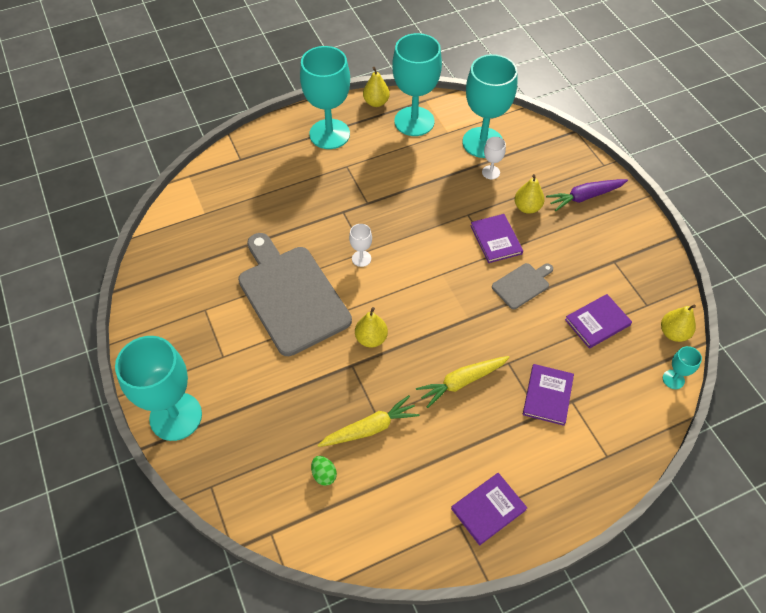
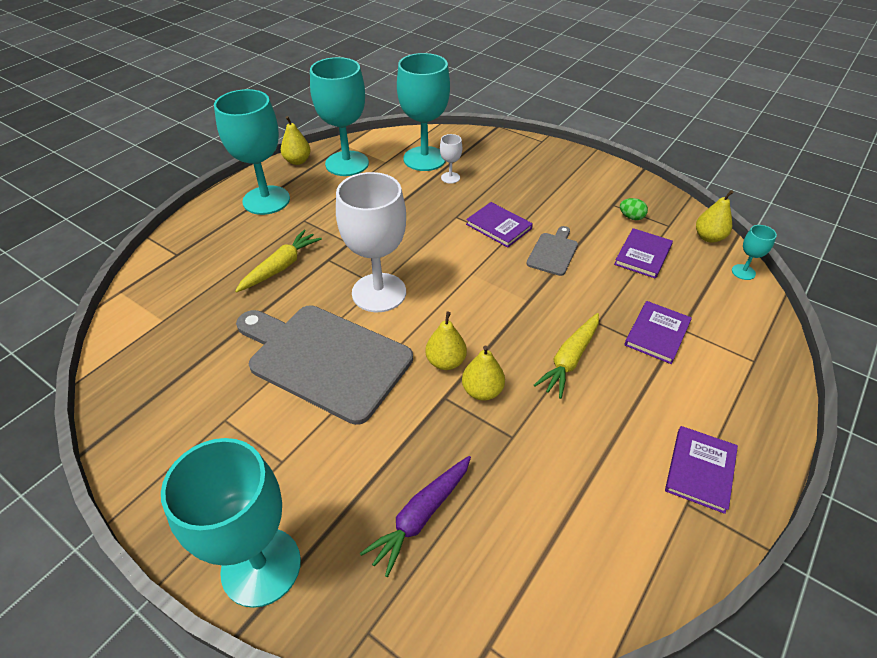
camera: 30 degrees left, 10 degrees down
(324, 474) = (501, 533): green egg -> green egg (631, 217)
(361, 258) = (379, 292): white goblet -> white goblet, size x2.33
(370, 428) = (514, 452): yellow carrot -> yellow carrot (281, 267)
(527, 207) = (505, 192): yellow pear -> yellow pear (482, 391)
(547, 395) = (657, 334): purple book -> purple book turned 45 degrees clockwise
(584, 197) = (547, 168): purple carrot -> purple carrot (421, 516)

